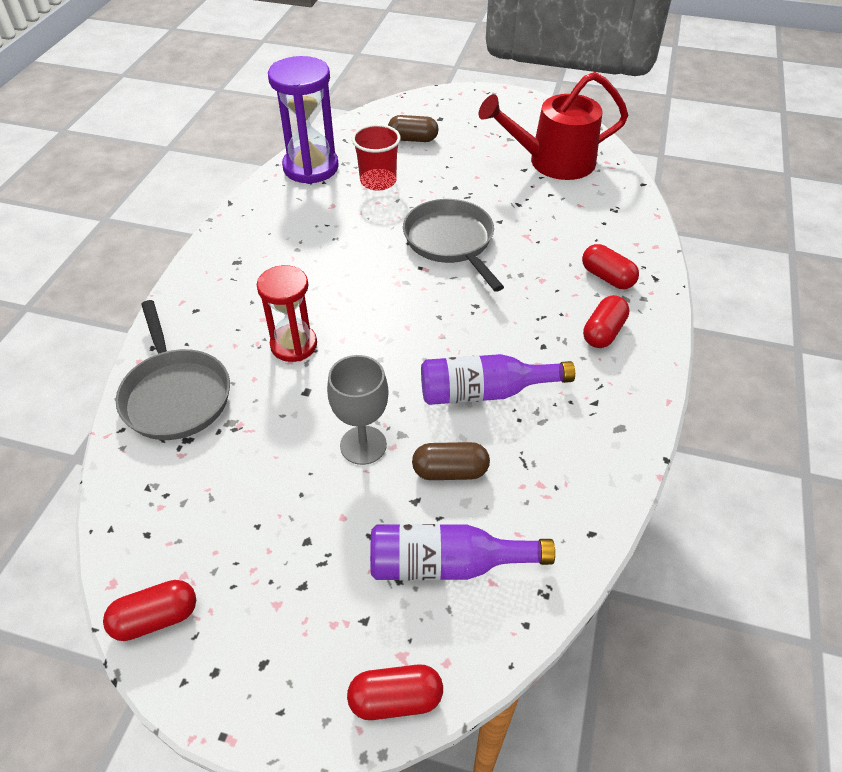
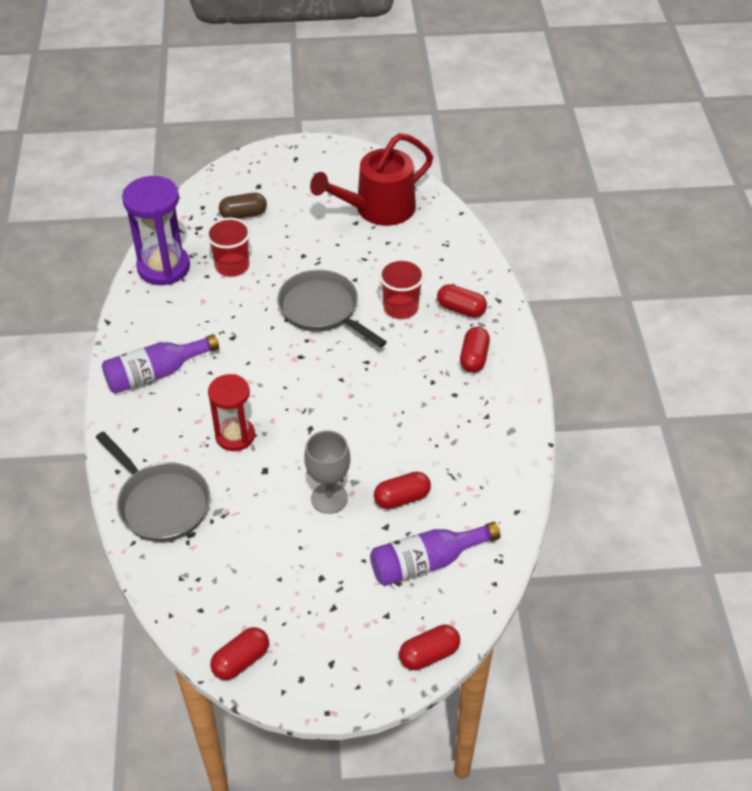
camera: 20 degrees left, 0 degrees up
(450, 471) = (402, 498): brown capsule -> red capsule
(485, 392) = (403, 431): purple bottle -> purple bottle (156, 374)
(538, 260) = (400, 308): none -> red cup

